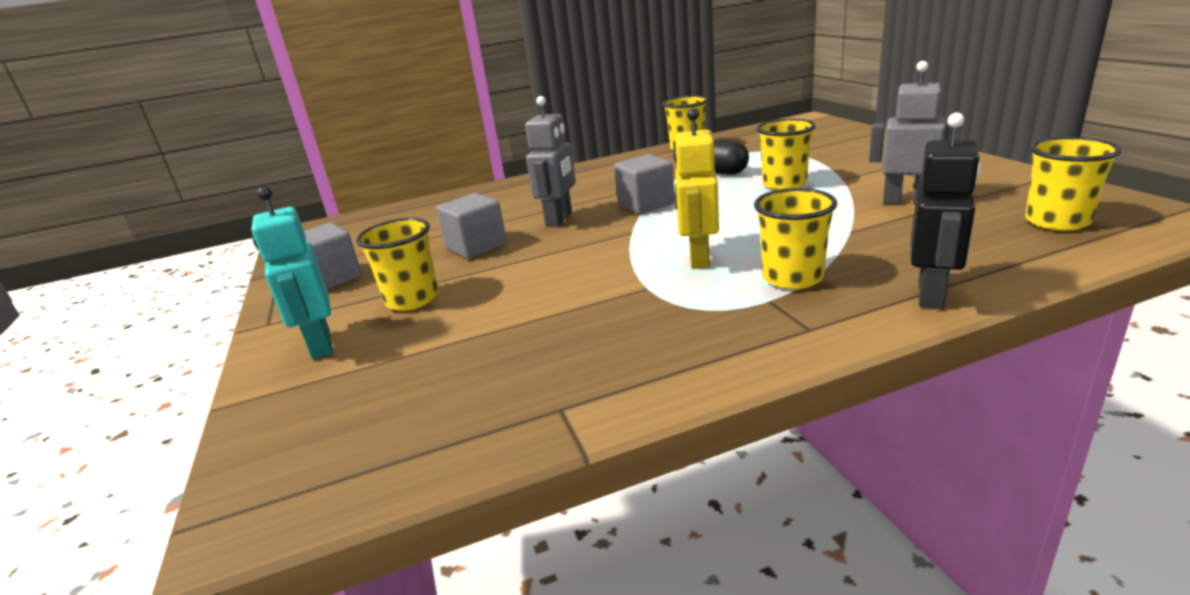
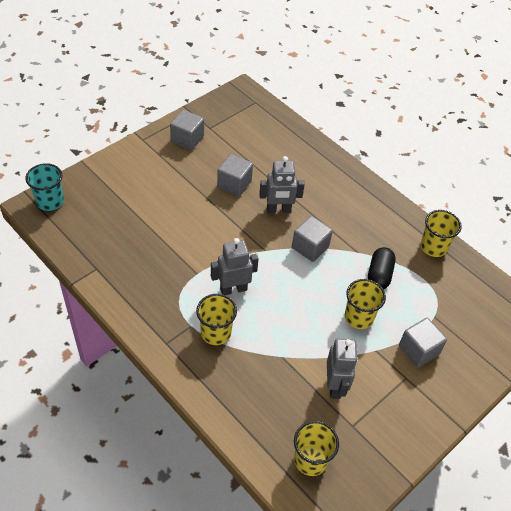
camera: 60 degrees right, 25 degrees up
(276, 474) = (50, 201): none -> turquoise cup
(320, 345) = (127, 169): turquoise robot -> none
(412, 299) = (171, 183): yellow cup -> none
(698, 258) = (233, 289): yellow robot -> grey robot
(844, 160) = (418, 350): none -> grey cube
(931, 294) = (205, 391): black robot -> none

